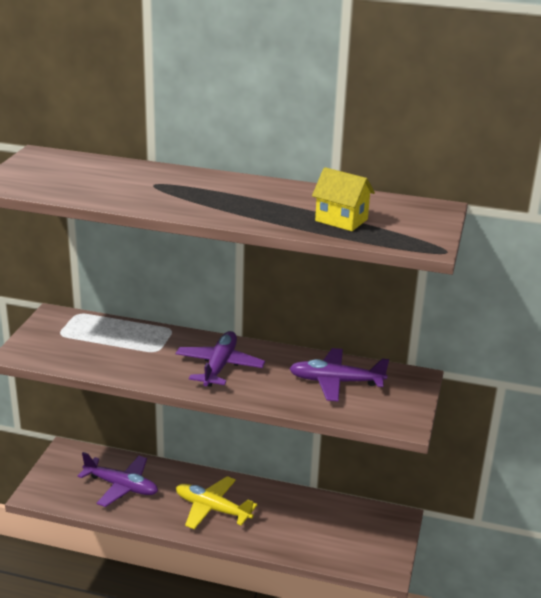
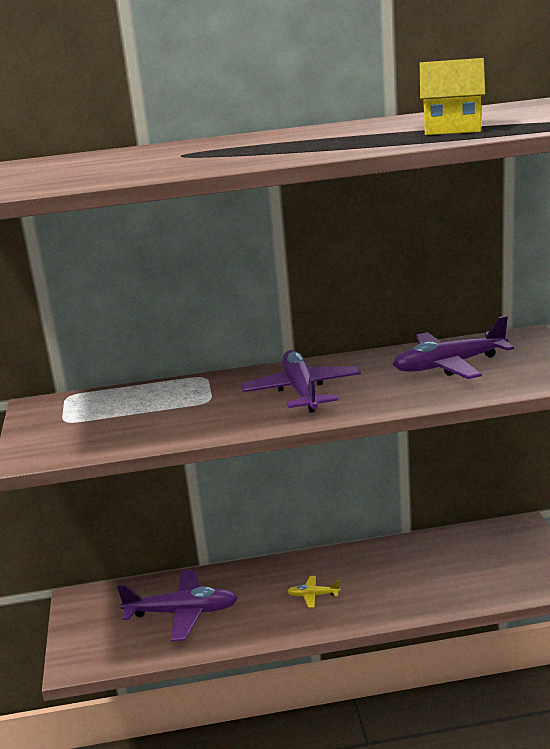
camera: 20 degrees left, 5 degrees down
(212, 509) = (313, 595): yellow plane -> yellow plane, size x0.46

